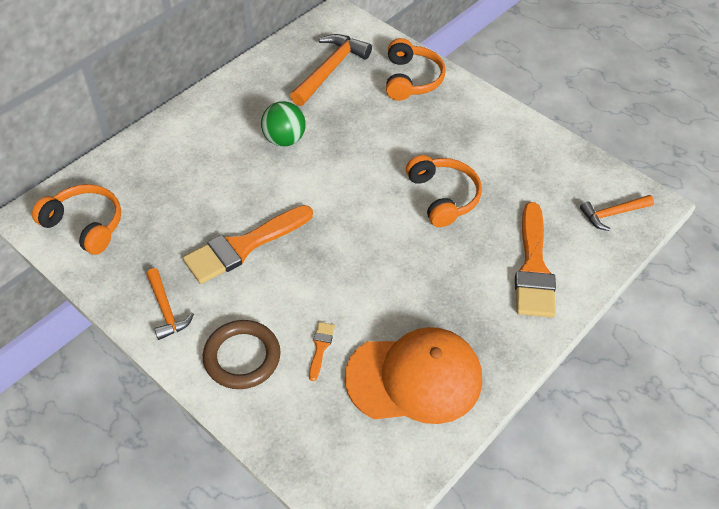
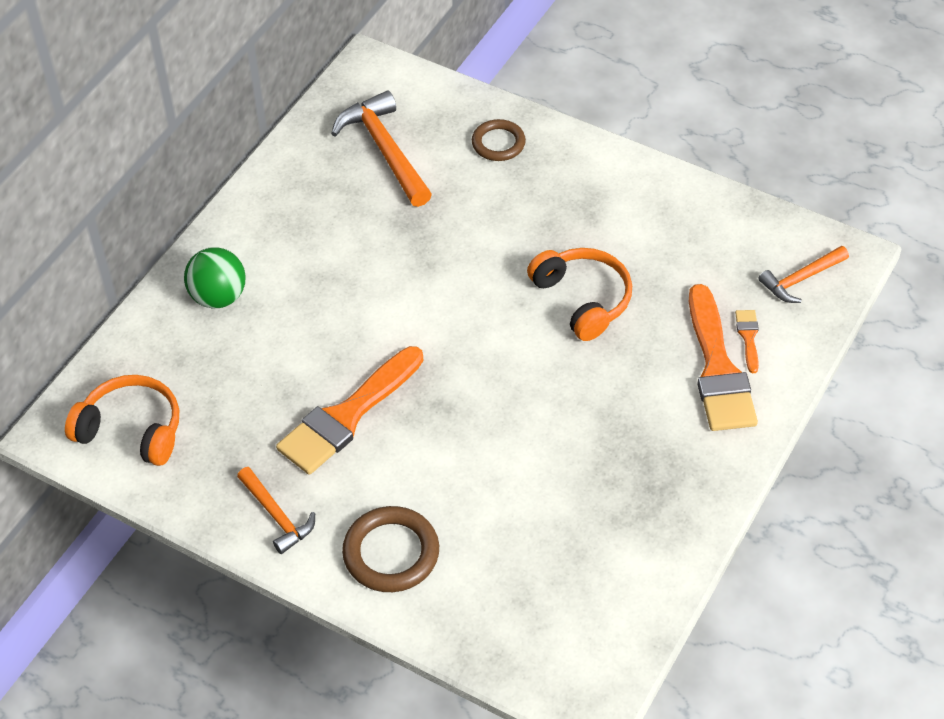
camera: 10 degrees left, 0 degrees up
(284, 139) = (354, 262): green ball -> green ball (218, 297)
(320, 347) = (483, 521): orange brush -> orange brush (748, 337)
(330, 70) = (385, 150): orange hammer -> orange hammer turned 45 degrees counterclockwise
(411, 79) = (498, 143): orange headphones -> brown ring
(414, 378) = (607, 533): orange cap -> none

